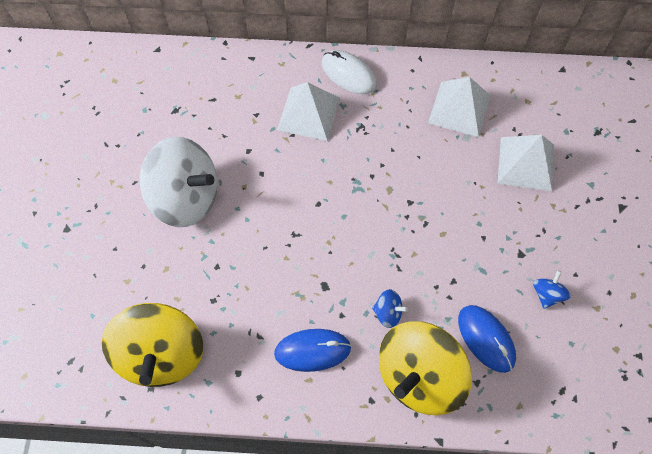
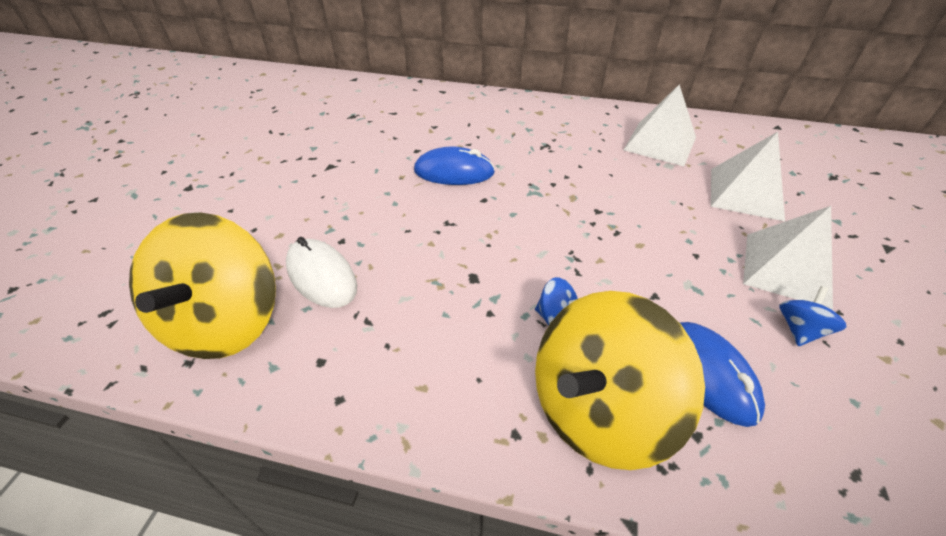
camera: 10 degrees right, 20 degrees down
(186, 197) = (333, 177): white spinning top -> none
(309, 113) = (490, 131): white pyramid -> white pyramid (787, 269)
(312, 350) = (438, 349): blue mouse -> blue mouse (454, 172)
(348, 74) = (539, 109): white mouse -> white mouse (321, 276)

